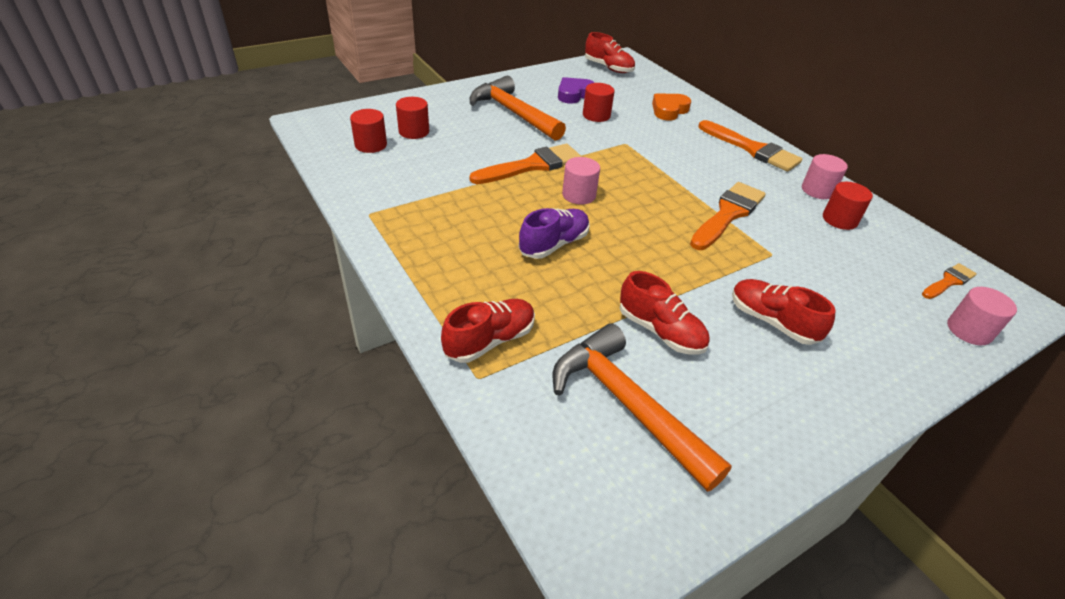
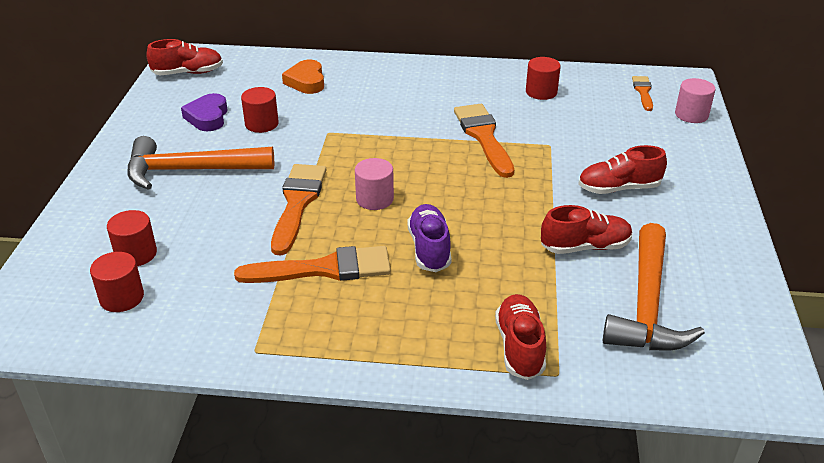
camera: 50 degrees left, 5 degrees down
(627, 404) = (646, 304): orange hammer -> orange hammer turned 75 degrees counterclockwise
(752, 149) = (414, 75): orange brush -> orange brush (324, 269)
(817, 190) = (498, 79): pink cylinder -> none

